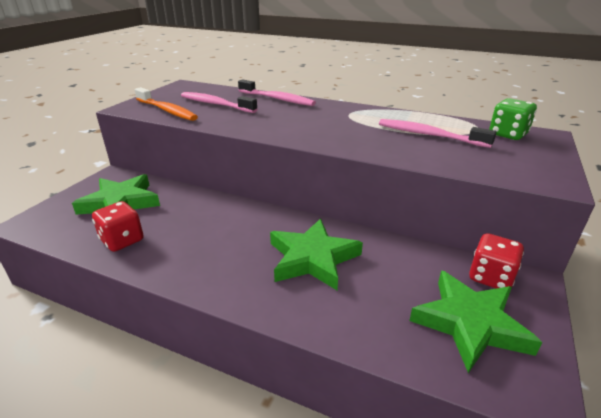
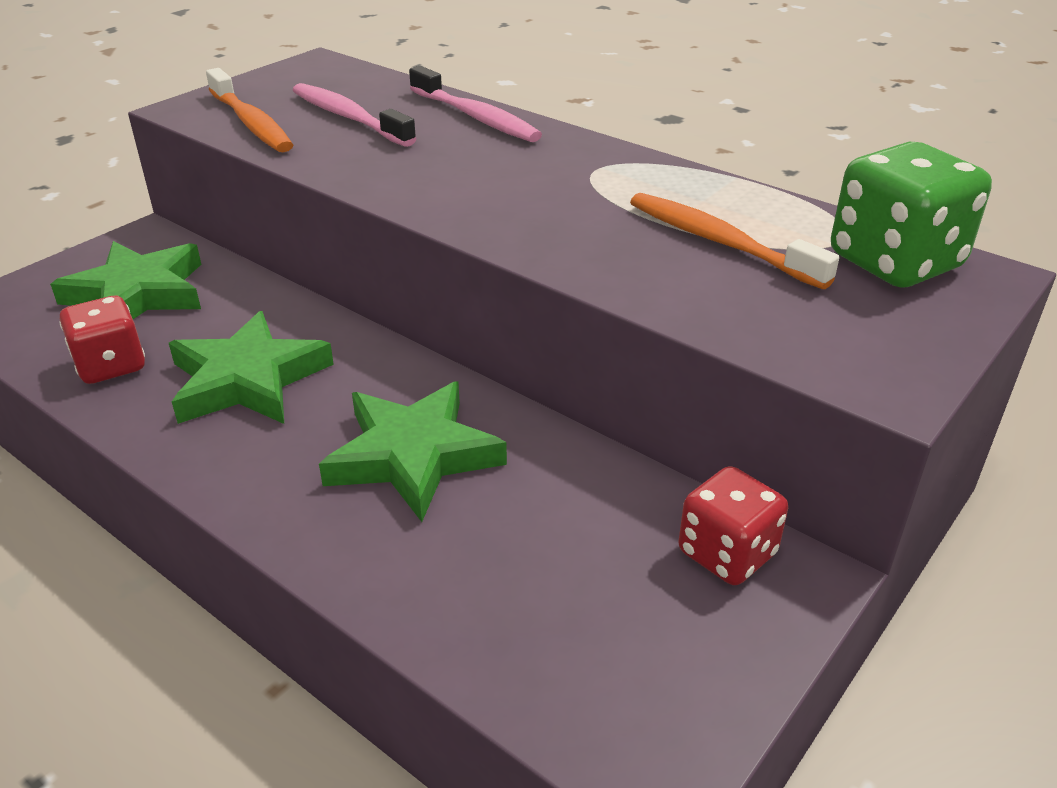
camera: 15 degrees right, 5 degrees up
(429, 135) = (719, 242): pink toothbrush -> orange toothbrush
(470, 323) = (623, 628): green star -> green star (248, 380)
(507, 134) = (895, 262): green dice -> green dice, size x1.50

